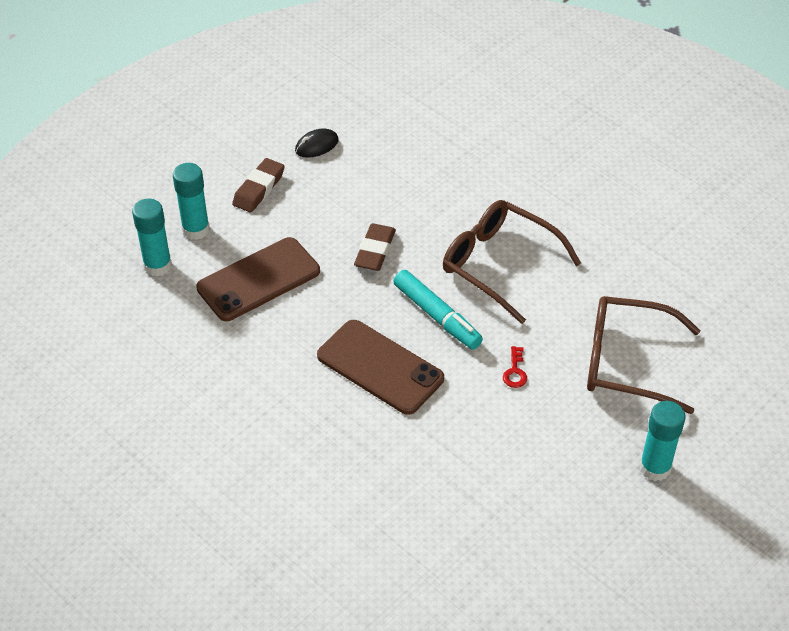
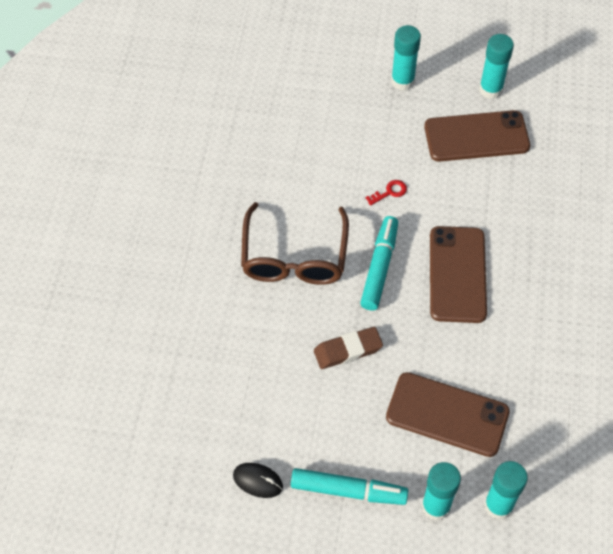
camera: 125 degrees left, 10 degrees up
(258, 189) = (348, 491): brown eraser -> turquoise marker
(528, 486) = (476, 137): none -> brown phone
(584, 543) = (490, 89): none -> turquoise glue stick
(628, 362) = (326, 134): brown glasses -> none

